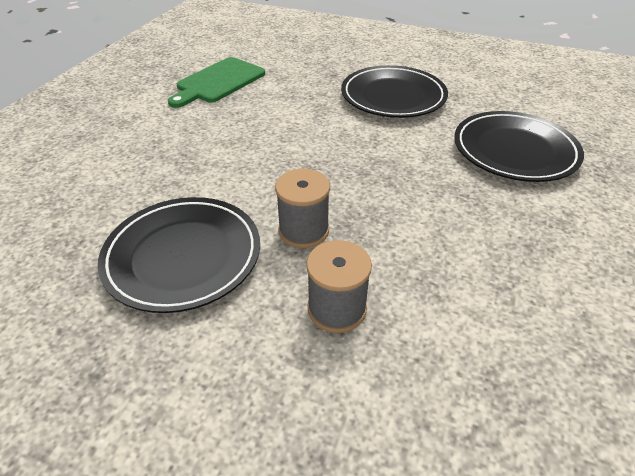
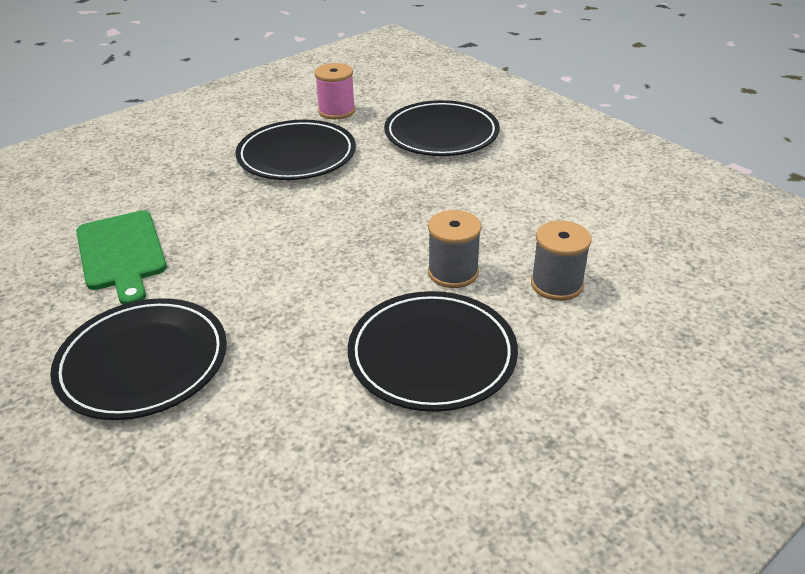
camera: 60 degrees left, 5 degrees down
(117, 131) = (143, 363): none -> black plate
(478, 89) = (336, 111): none -> pink spool

